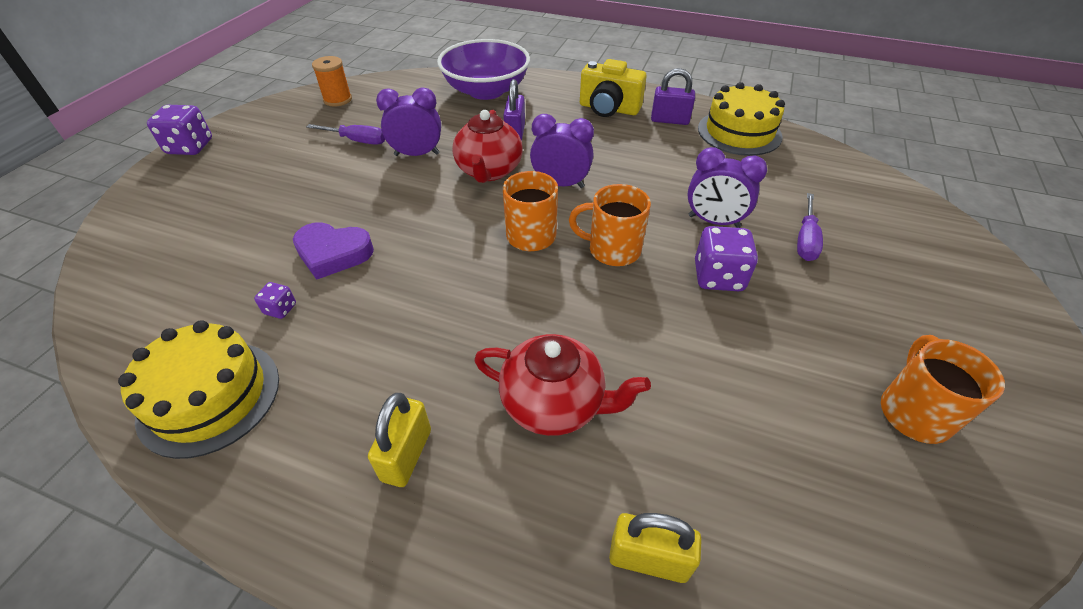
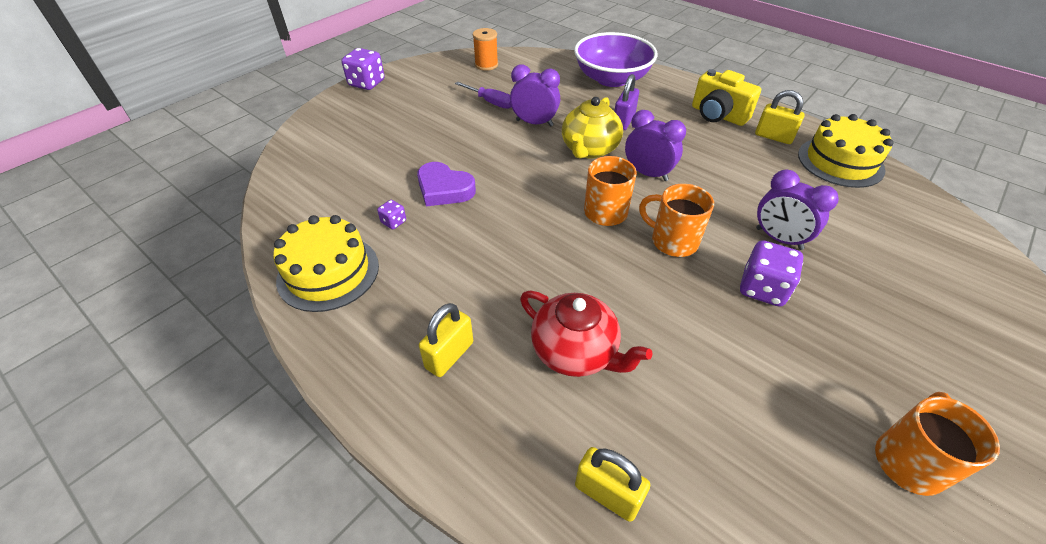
camera: 20 degrees right, 0 degrees up
(489, 171) = (589, 149): red teapot -> yellow teapot
(669, 120) = (773, 137): purple padlock -> yellow padlock
(805, 240) = (866, 277): purple screwdriver -> none

